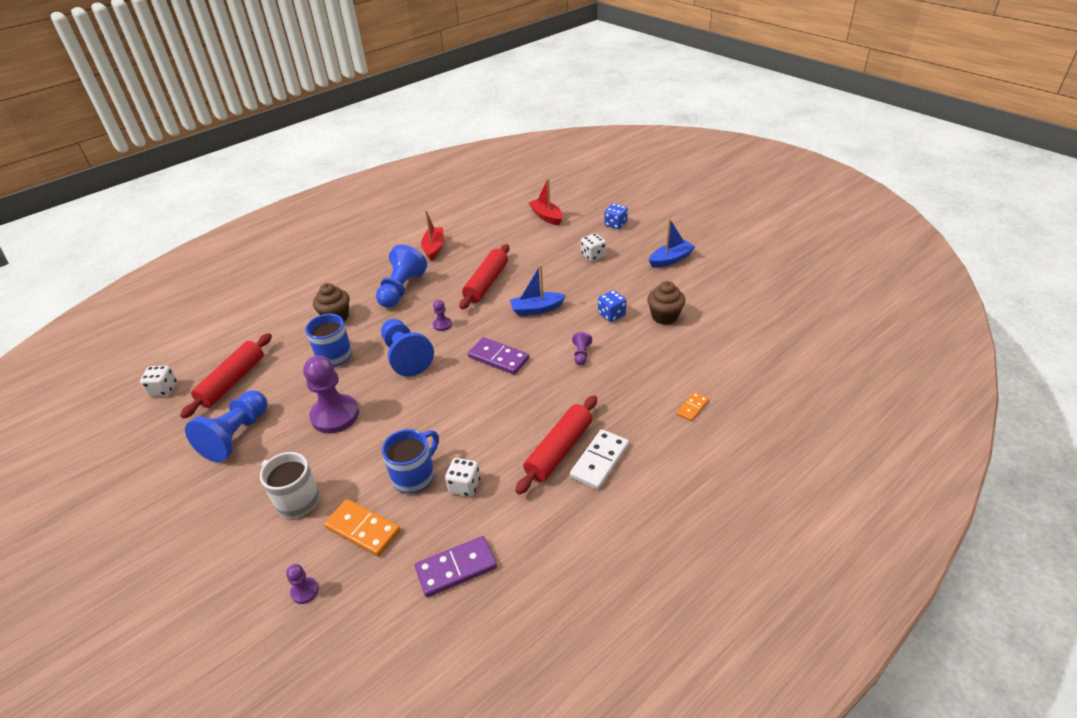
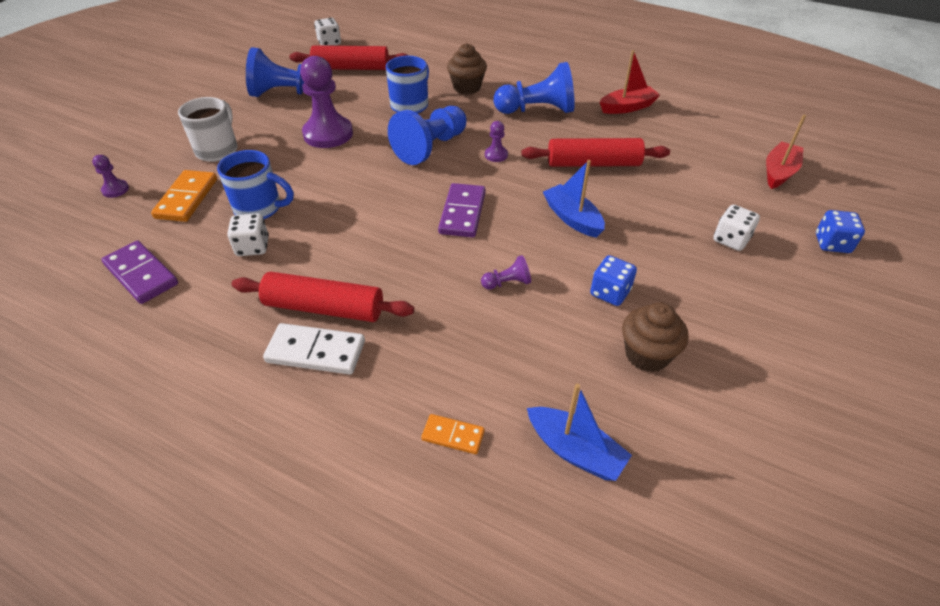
camera: 65 degrees right, 5 degrees up
(670, 259) = (801, 330): blue boat -> blue boat (575, 451)

